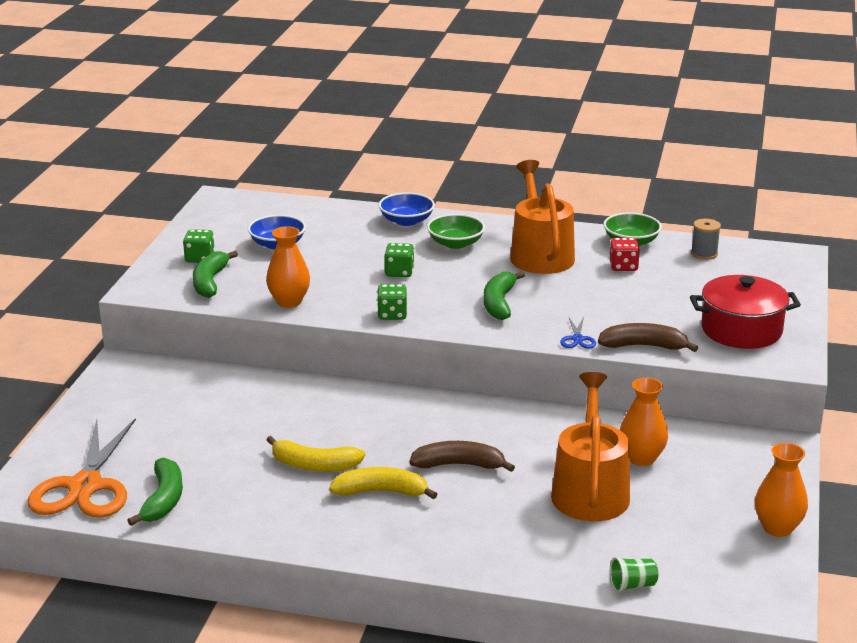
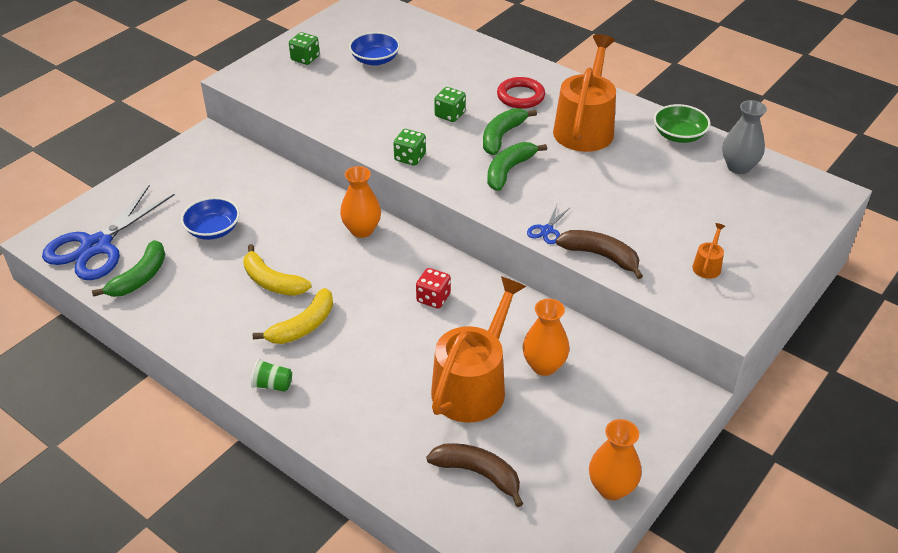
camera: 25 degrees right, 15 degrees up
(85, 486) = (96, 246): orange scissors -> blue scissors
(210, 282) = (294, 84): green banana -> green banana (502, 136)
(289, 301) = (339, 121): orange vase -> orange vase (362, 230)
(381, 492) = (303, 326): yellow banana -> yellow banana turned 105 degrees clockwise
(406, 221) = (497, 62): blue bowl -> blue bowl (213, 230)
(455, 243) = (520, 96): green bowl -> red ring
(459, 465) = (385, 320): brown banana -> brown banana (478, 473)
(623, 266) = (650, 161): red dice -> red dice (433, 298)
(632, 585) = (434, 501): green cup -> green cup (272, 385)
(704, 254) = (738, 167): grey spool -> grey vase
(741, 330) = (707, 266): red pot -> orange watering can

